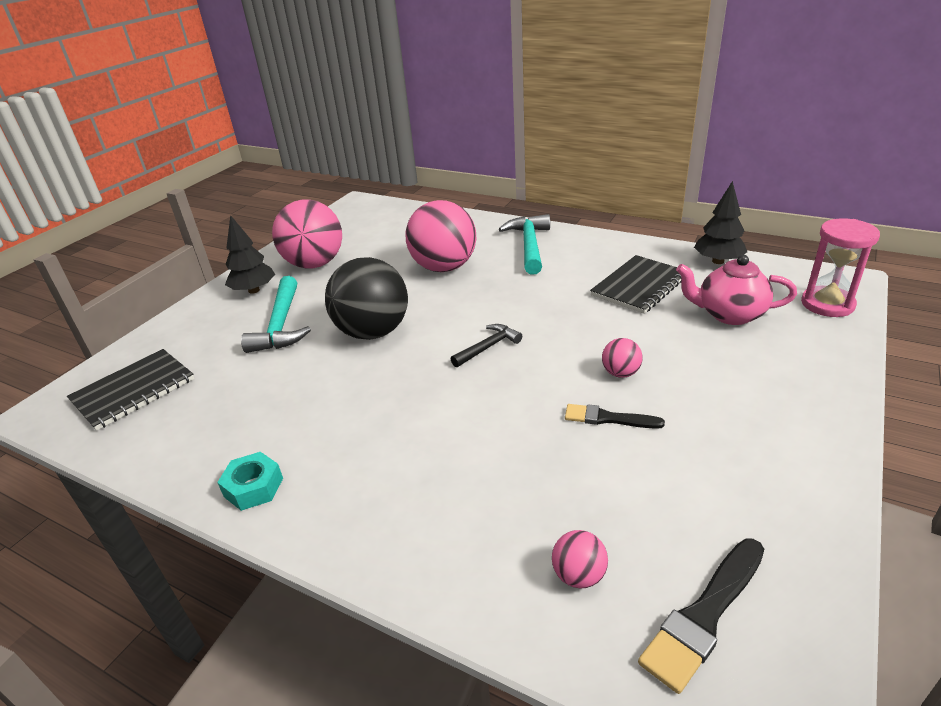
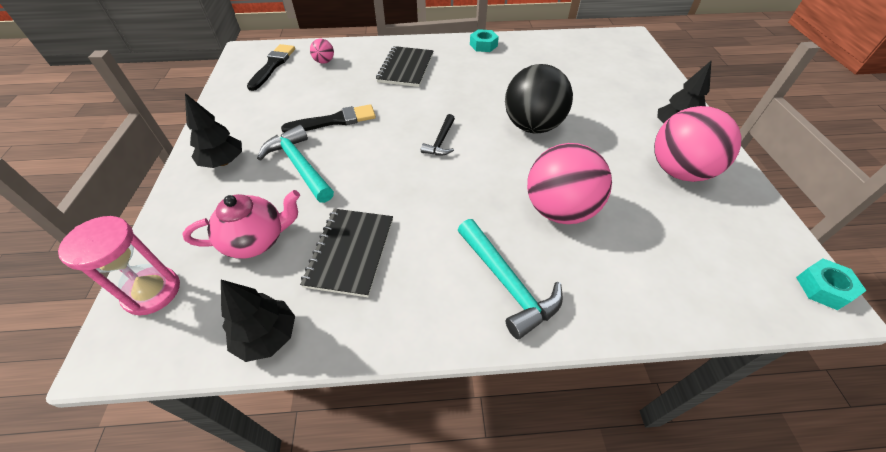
camera: 145 degrees right, 15 degrees up
(133, 390) = (609, 55): black notebook -> black notebook (406, 68)
(281, 325) = (602, 111): turquoise hammer -> turquoise hammer (299, 166)
(349, 205) = (823, 288): none -> turquoise nut
(608, 418) = (334, 121): black brush -> black brush, size x1.52
(620, 373) = (337, 151): pink ball -> none
(783, 406) = (223, 162): none -> black tree

